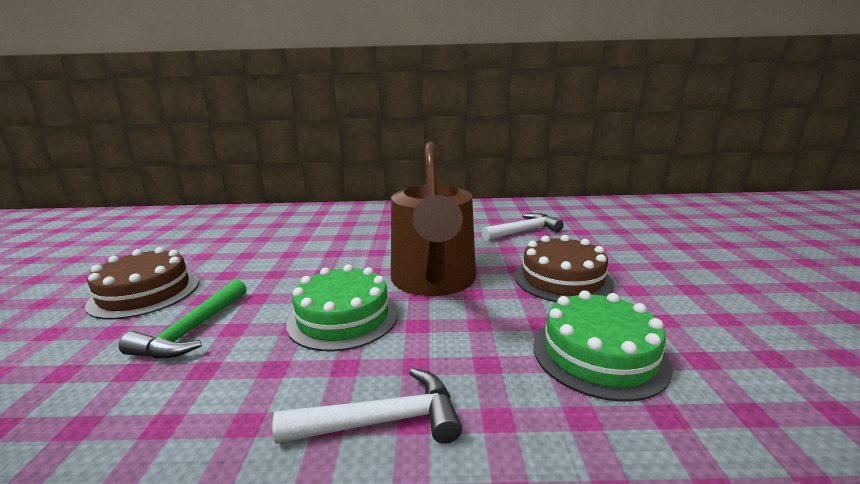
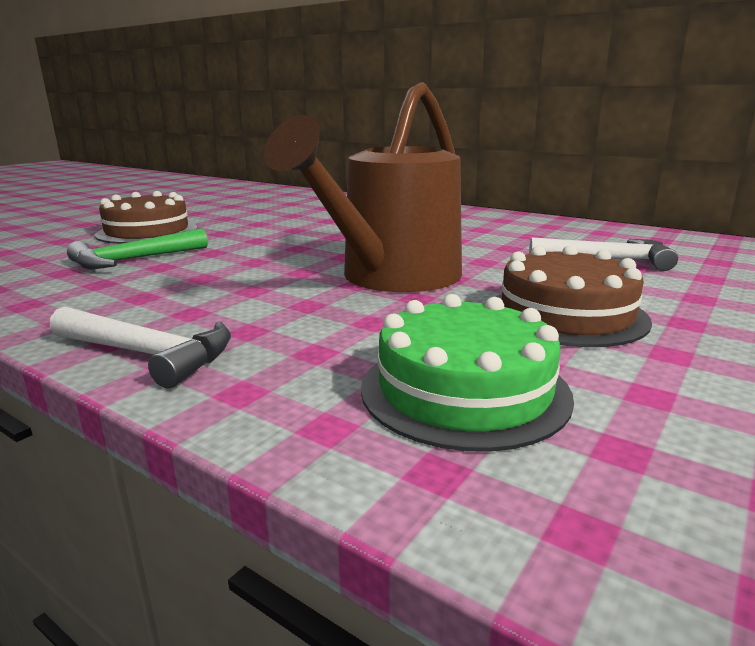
camera: 35 degrees right, 0 degrees up
(343, 317) = (253, 281): green cake -> none

